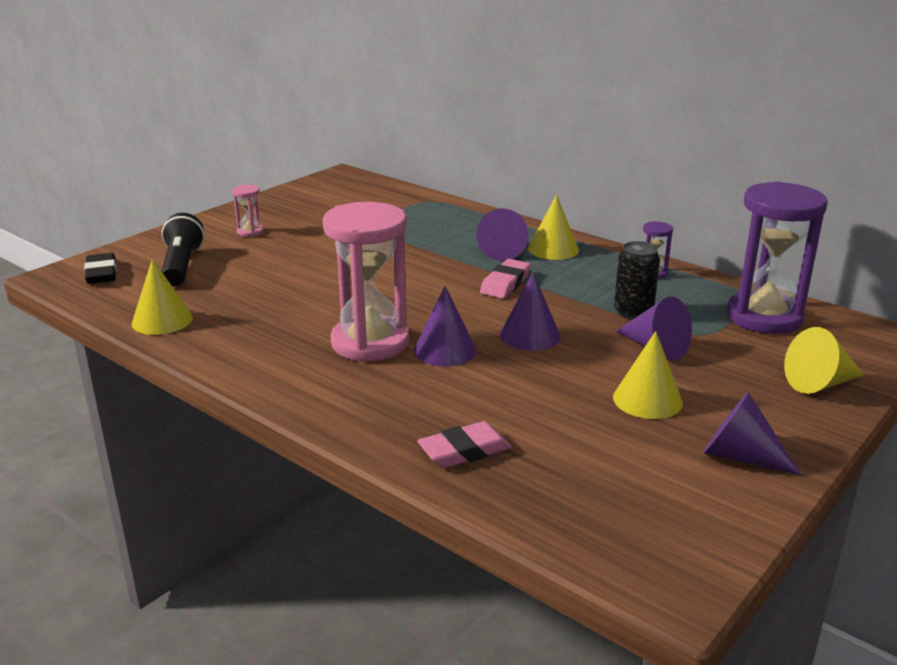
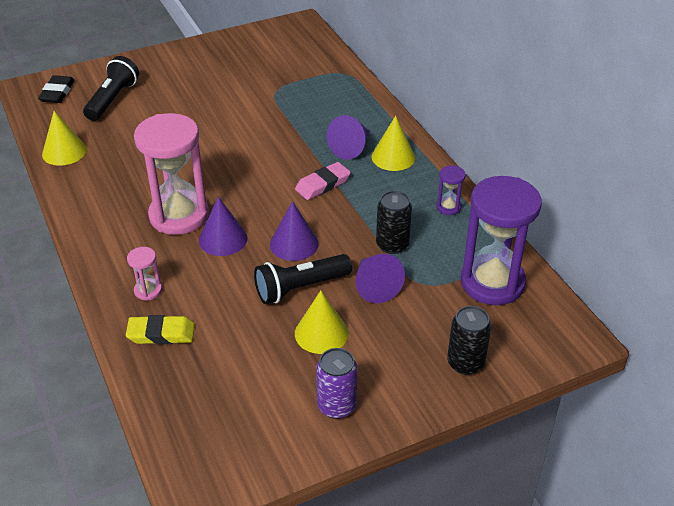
camera: 25 degrees right, 15 degrees up
(250, 232) = (183, 75): pink hourglass -> pink hourglass (148, 290)
(464, 451) = (161, 334): pink eraser -> yellow eraser
(579, 369) = (300, 288): none -> black flashlight
(740, 456) = (336, 406): purple cone -> purple can
(819, 383) = (465, 363): yellow cone -> black can

